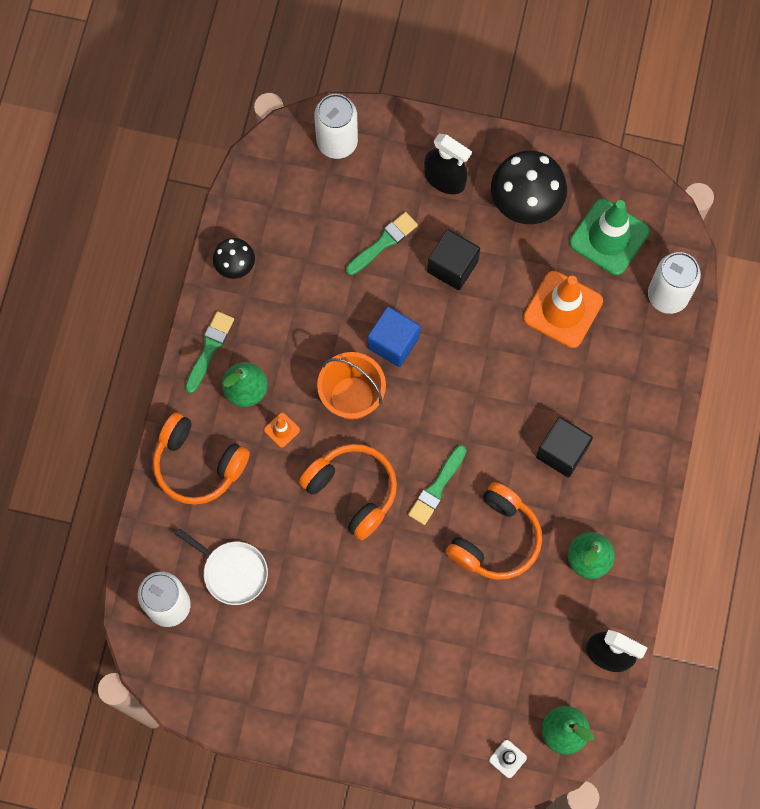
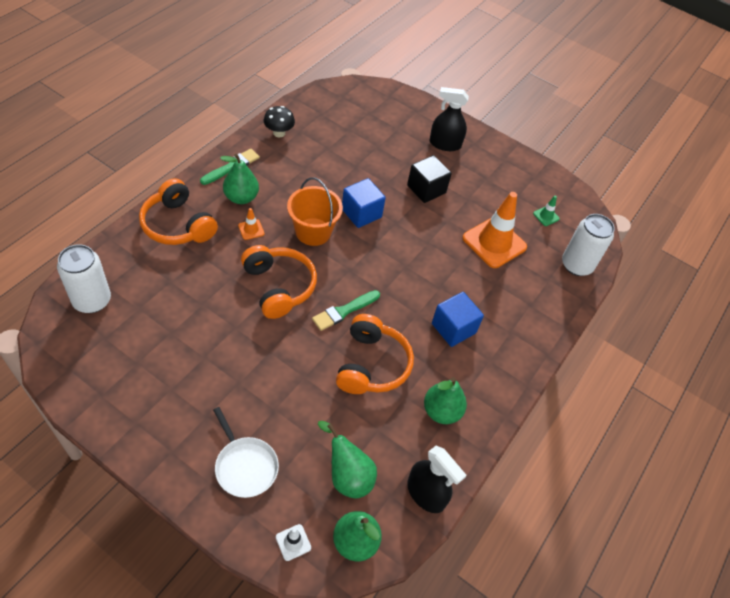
camera: 15 degrees right, 20 degrees down
(232, 572) = (155, 299): white pan -> white pan (245, 466)
(337, 142) = (383, 101): white can -> none
(383, 243) = (385, 159): green brush -> none
(445, 179) = (445, 144): black spray bottle -> black spray bottle turned 135 degrees clockwise
(496, 539) = (372, 365): orange headphones -> orange headphones turned 45 degrees counterclockwise
(525, 203) = (494, 176): black mushroom -> none
(527, 672) = (347, 476): none -> green pear
(562, 452) = (453, 328): black cube -> blue cube
(609, 237) = (546, 216): green traffic cone -> green traffic cone, size x0.43

